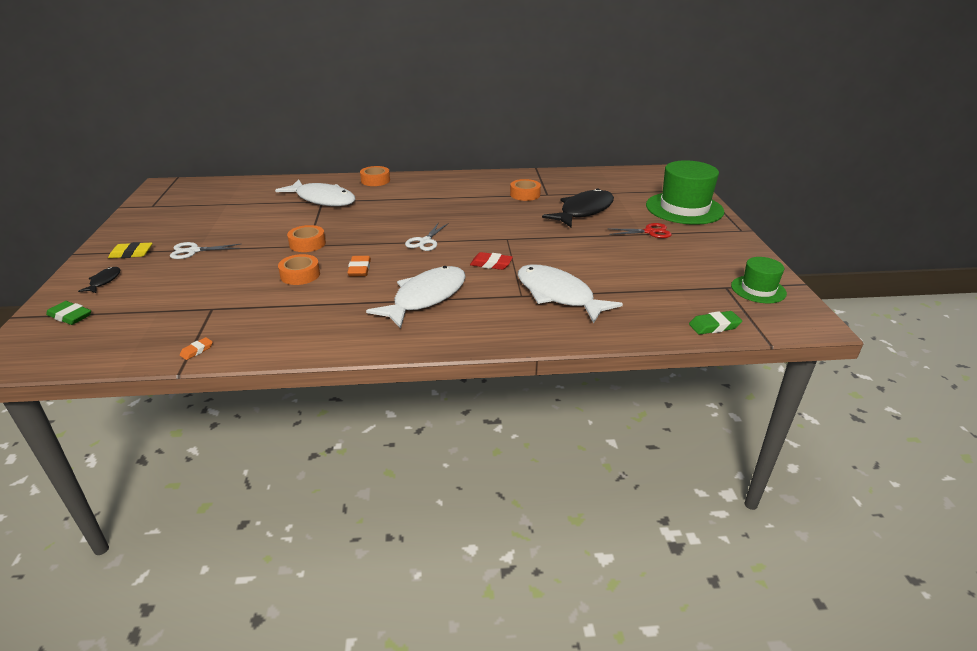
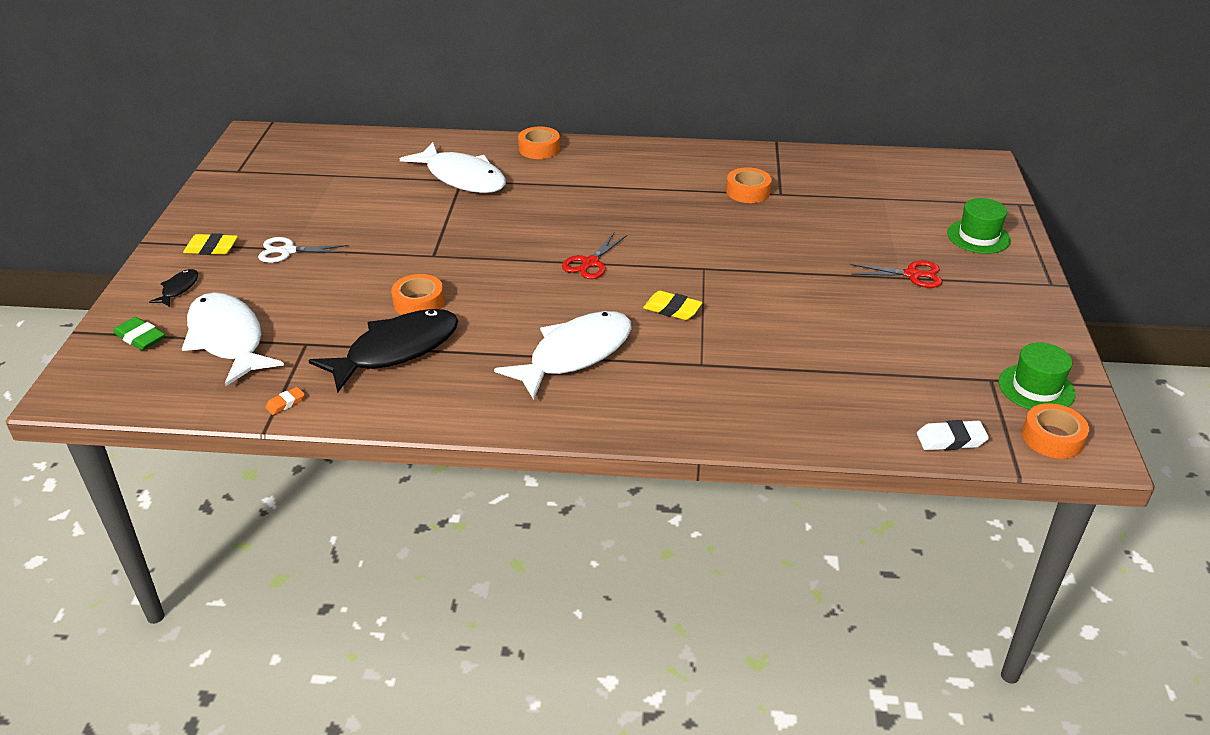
camera: 10 degrees right, 5 degrees up
(307, 244) = (433, 252): orange tape -> orange tape (1052, 438)
(359, 269) = (496, 301): orange eraser -> none
(425, 241) = (590, 263): white scissors -> red scissors
(491, 264) = (672, 309): red eraser -> yellow eraser
(558, 295) = (751, 368): white fish -> white fish (228, 339)
(583, 211) = (826, 229): black fish -> black fish (396, 350)
(684, 208) = (978, 237): green hat -> green hat, size x0.55
(714, 326) = (951, 440): green eraser -> white eraser

